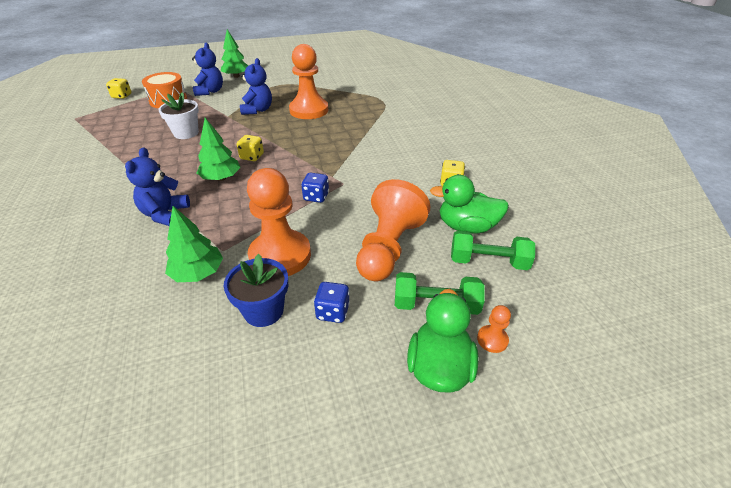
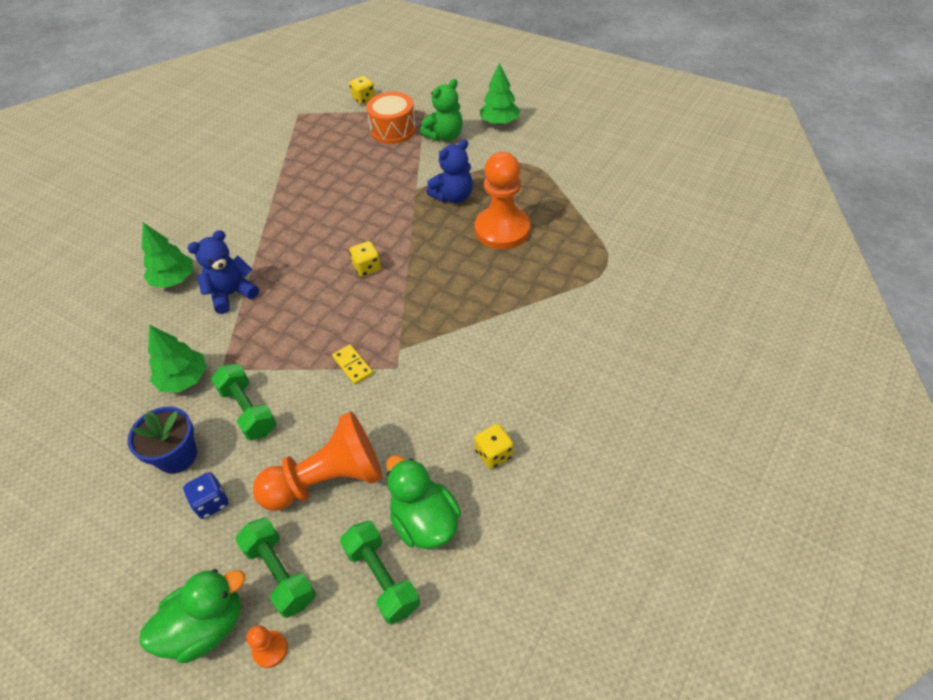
camera: 50 degrees right, 10 degrees up
(186, 133) = (354, 193): white flower pot -> none
(210, 91) = (445, 136): blue teddy bear -> green teddy bear
(221, 178) = (313, 279): green tree -> green tree (174, 279)
(280, 255) = (248, 410): orange pawn -> green dumbbell
(316, 197) = (353, 365): blue dice -> yellow domino

